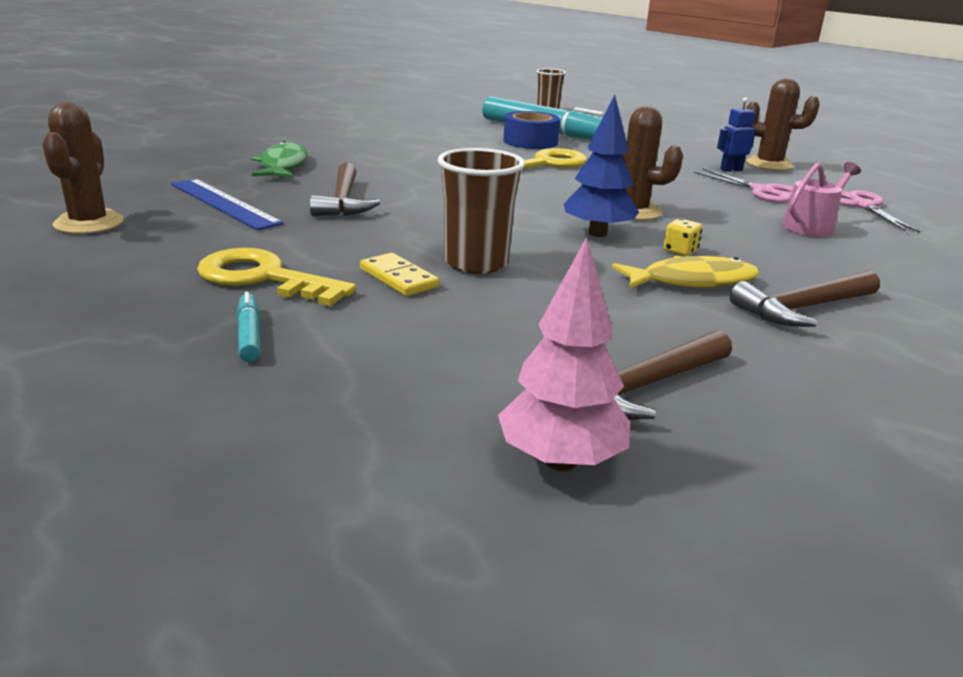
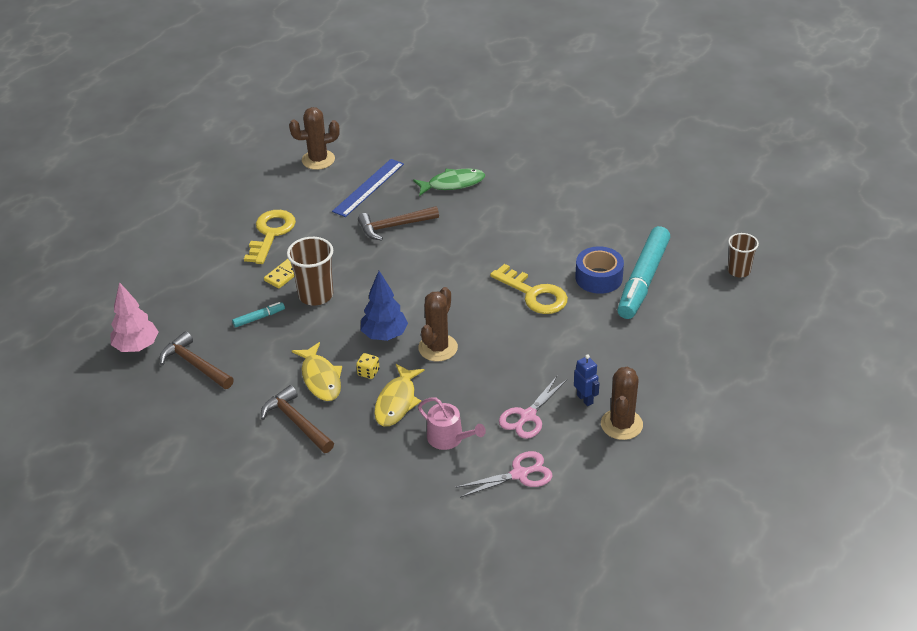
camera: 80 degrees right, 15 degrees up
(249, 335) = (212, 248): turquoise marker -> turquoise marker (258, 318)
(744, 243) = (397, 402): none -> yellow fish

